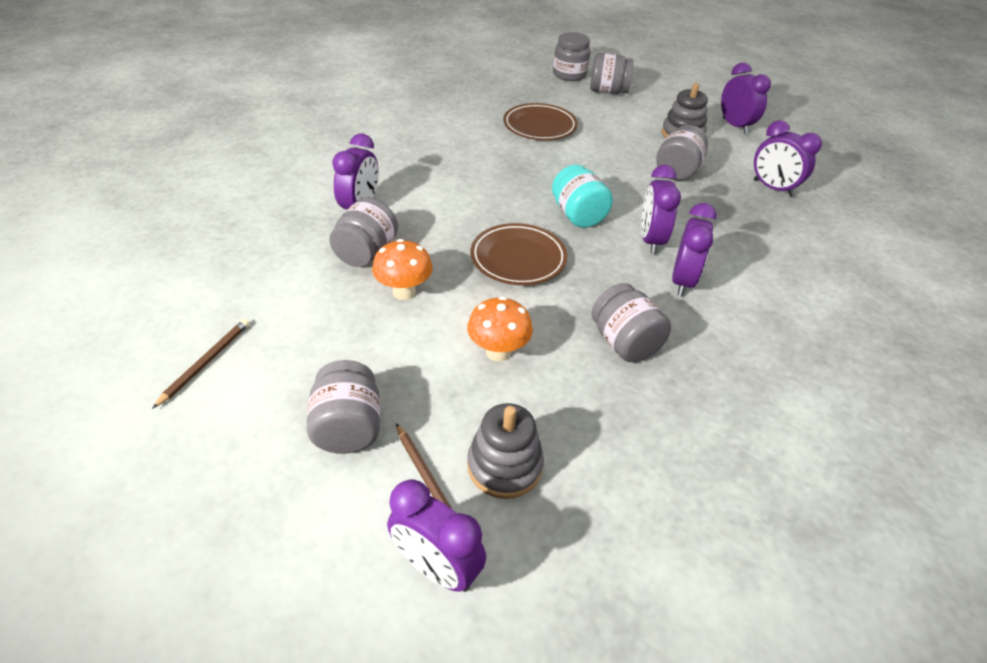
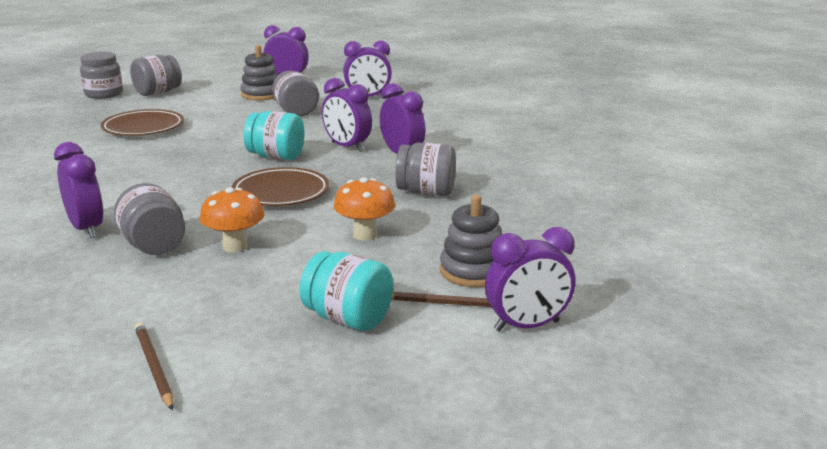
camera: 50 degrees left, 20 degrees down
(348, 427) = (348, 319): grey jar -> turquoise jar

